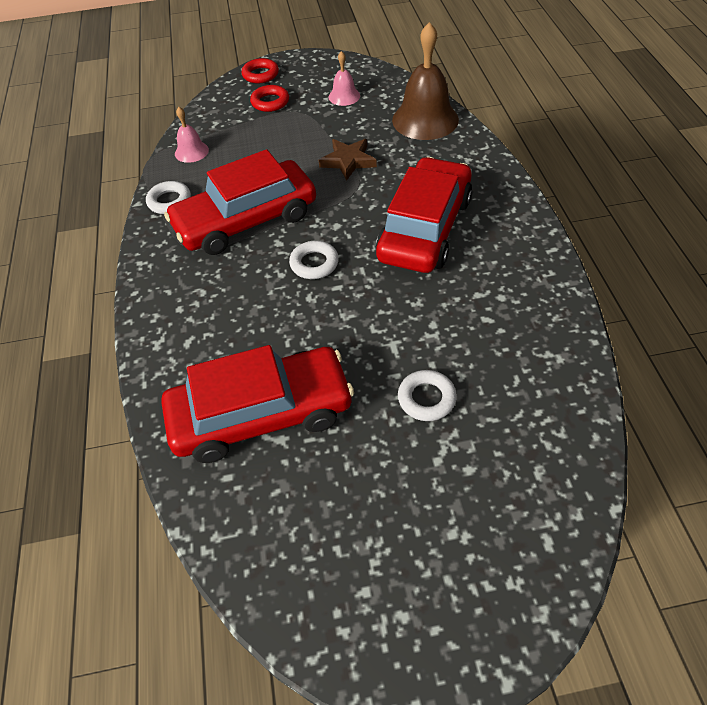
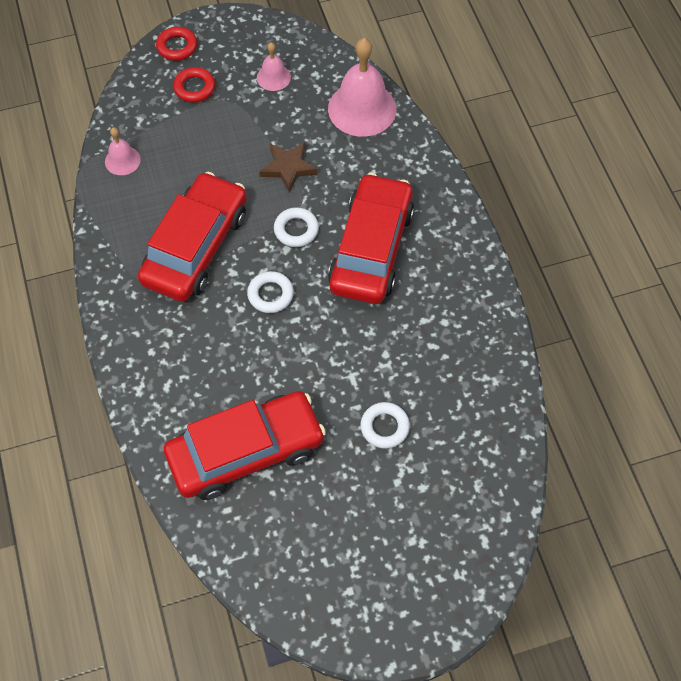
camera: 10 degrees left, 10 degrees up
(169, 201) = (113, 227): white ring -> white ring (296, 230)
(246, 220) = (196, 247): red car -> red car turned 150 degrees clockwise
(425, 119) = (362, 108): brown bell -> pink bell

